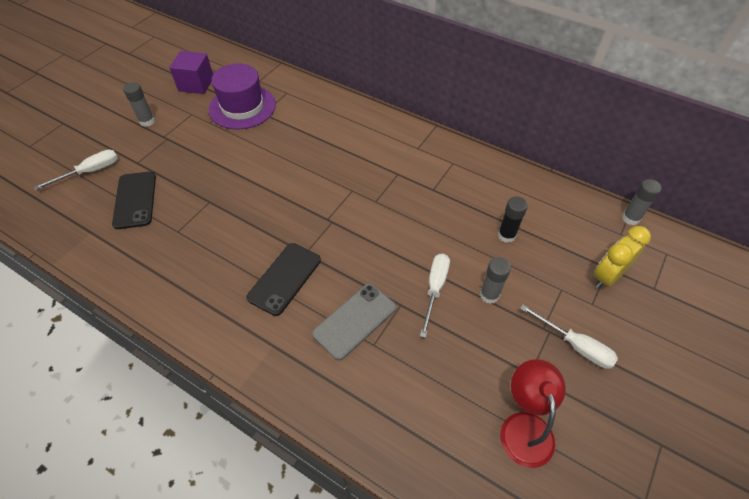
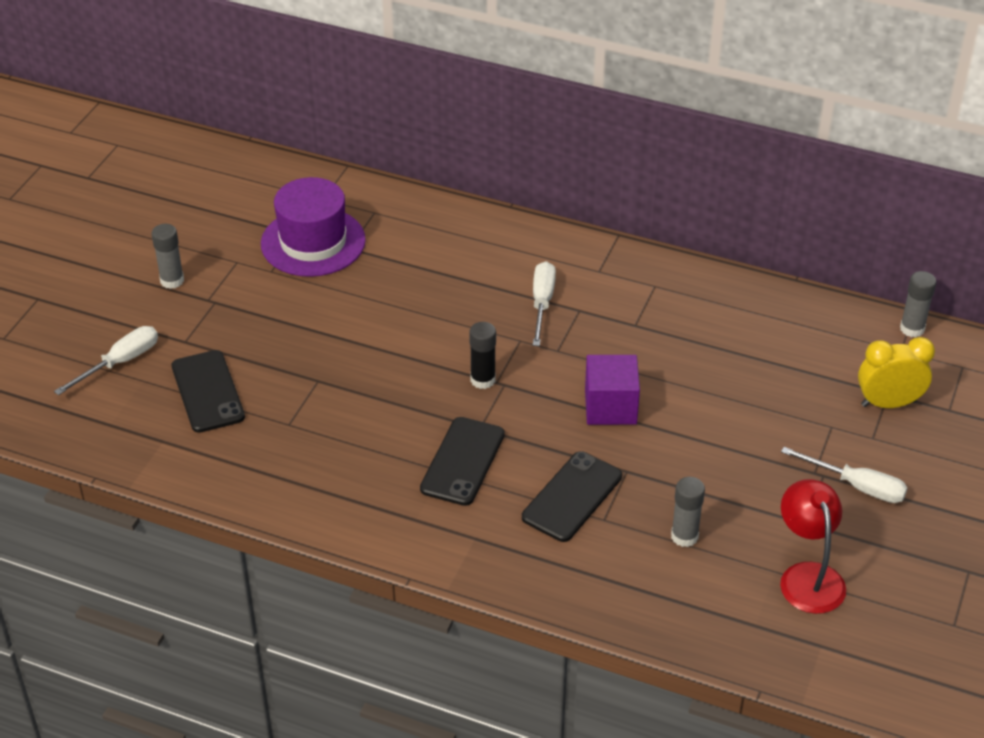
camera: 10 degrees left, 10 degrees down
(196, 84) = (224, 215): purple cube -> purple cube (610, 407)
(354, 321) = (572, 497): grey phone -> black phone
(435, 289) = (667, 447): white screwdriver -> white screwdriver (542, 303)
(489, 295) = (739, 445): grey glue stick -> grey glue stick (684, 536)
(506, 235) = (749, 371): black glue stick -> black glue stick (483, 380)
(607, 276) = (888, 403): yellow clock -> yellow clock turned 45 degrees clockwise

